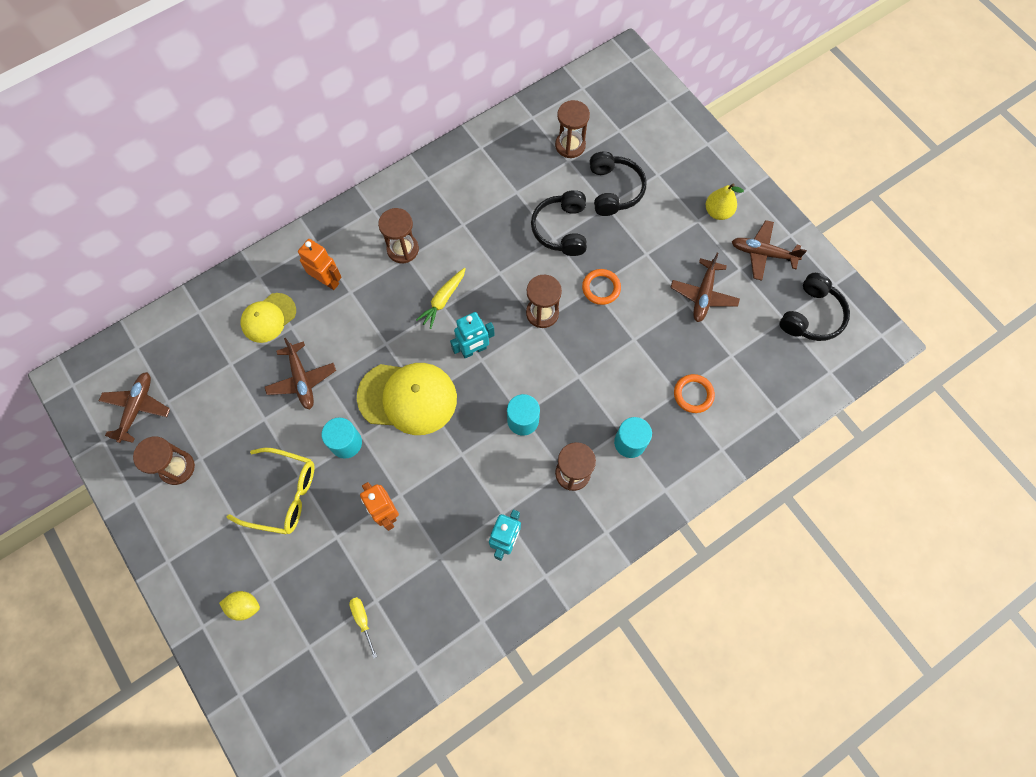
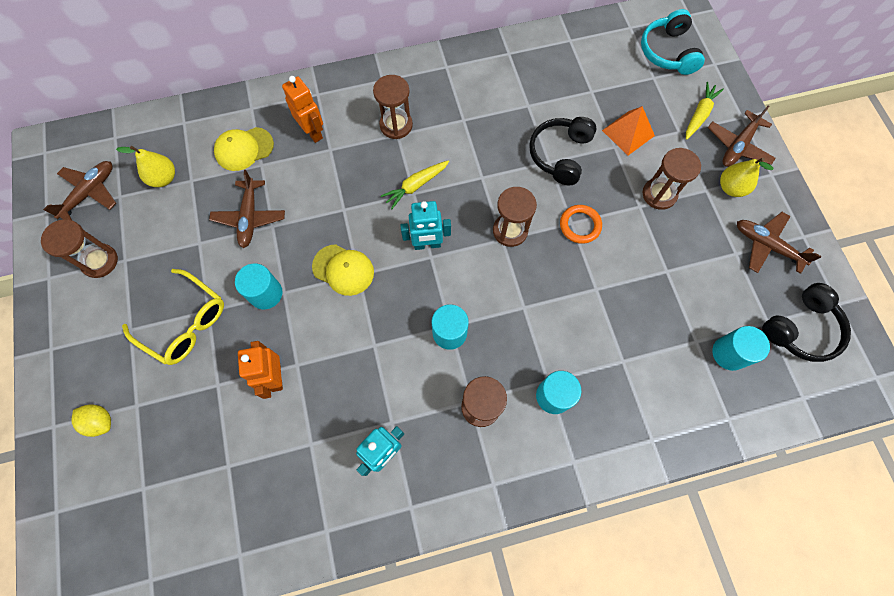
camera: 20 degrees right, 0 degrees up
(203, 371) = (164, 178): none -> yellow pear
(363, 620) = (206, 482): yellow screwdriver -> none
(407, 398) = (343, 270): yellow cap -> yellow cap, size x0.60
(570, 145) = (598, 77): brown hourglass -> brown hourglass (659, 194)
(614, 190) = (628, 133): black headphones -> orange pyramid
(623, 102) = (668, 52): none -> turquoise headphones
(670, 153) = (699, 115): none -> yellow carrot
(693, 394) = (640, 369): orange ring -> none
(703, 295) = (687, 267): brown plane -> brown plane (738, 146)
(760, 356) = (729, 353): none -> turquoise cylinder

